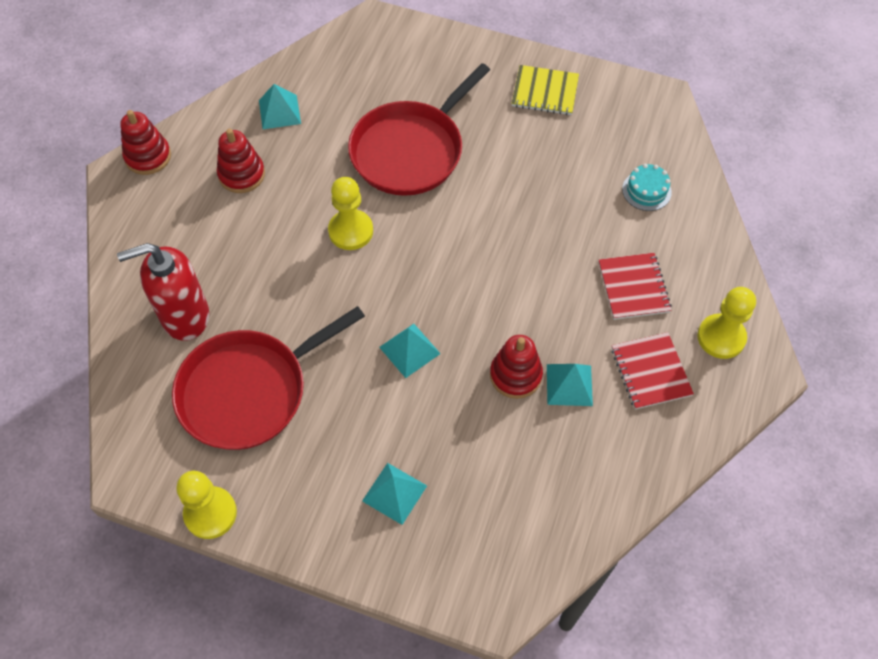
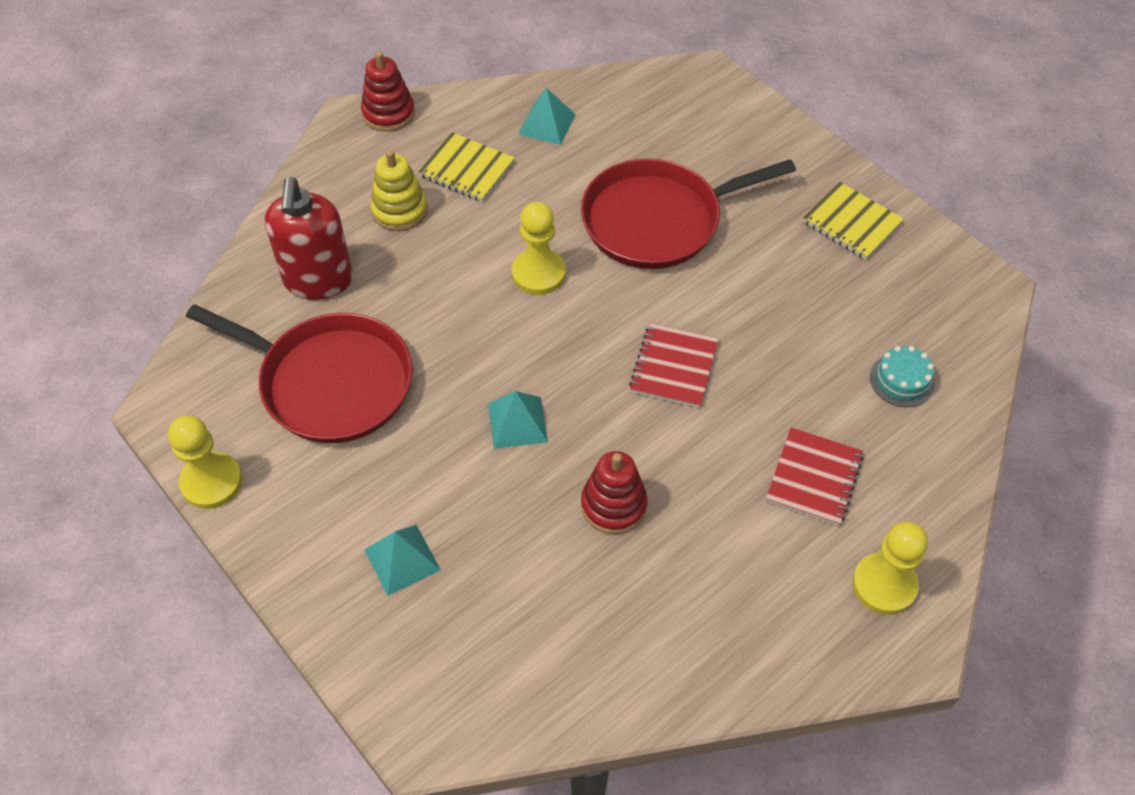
camera: 30 degrees right, 5 degrees down
(185, 316) = (318, 281): red soap dispenser -> red soap dispenser turned 105 degrees counterclockwise
(211, 231) = (399, 210): none -> yellow stacking toy
(241, 174) = (467, 169): red stacking toy -> yellow notebook
(249, 391) = (329, 382): red pan -> red pan turned 150 degrees counterclockwise
(569, 384) = (667, 545): turquoise pyramid -> none
(650, 372) = (771, 580): red notebook -> red notebook (674, 367)

